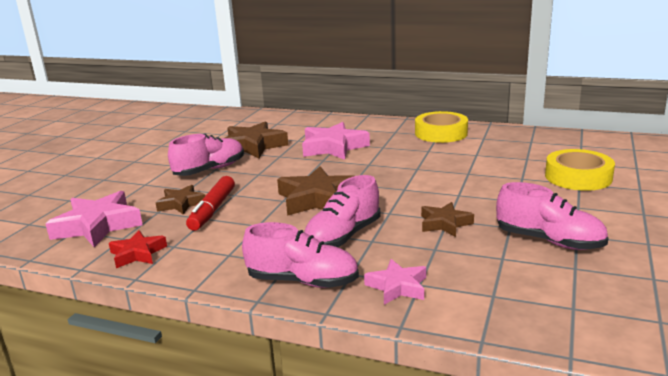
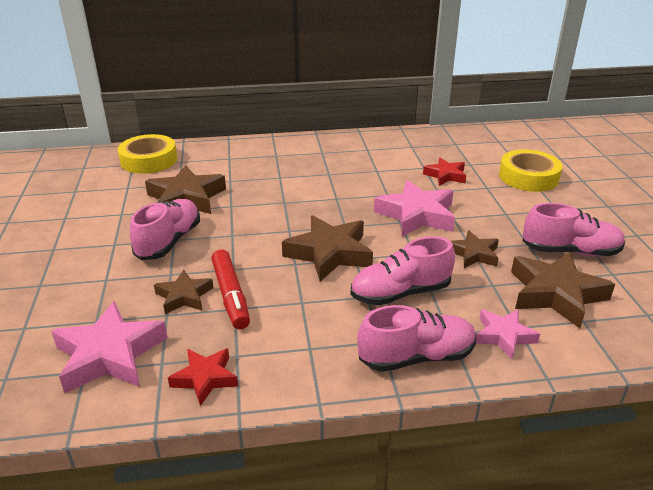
camera: 30 degrees left, 10 degrees up
(333, 147) = (279, 183): pink star -> pink star (416, 215)
(343, 236) = (400, 293): pink shoe -> pink shoe turned 60 degrees clockwise
(441, 133) = (368, 147): yellow tape -> yellow tape (149, 160)
(489, 269) = (556, 294): none -> brown star
(490, 163) = (445, 175): none -> red star

